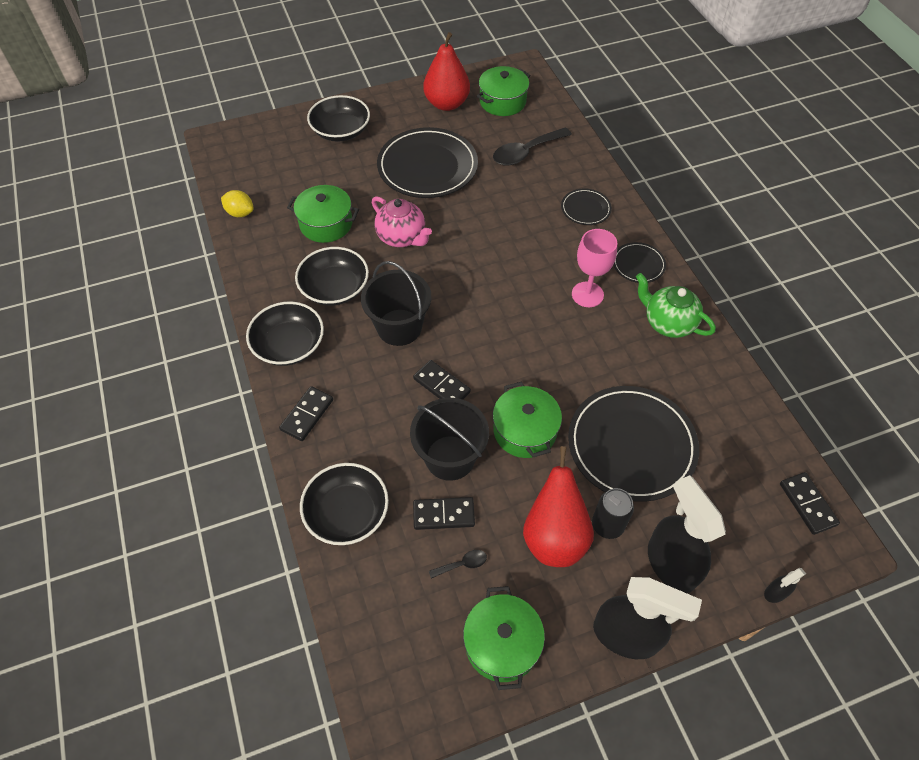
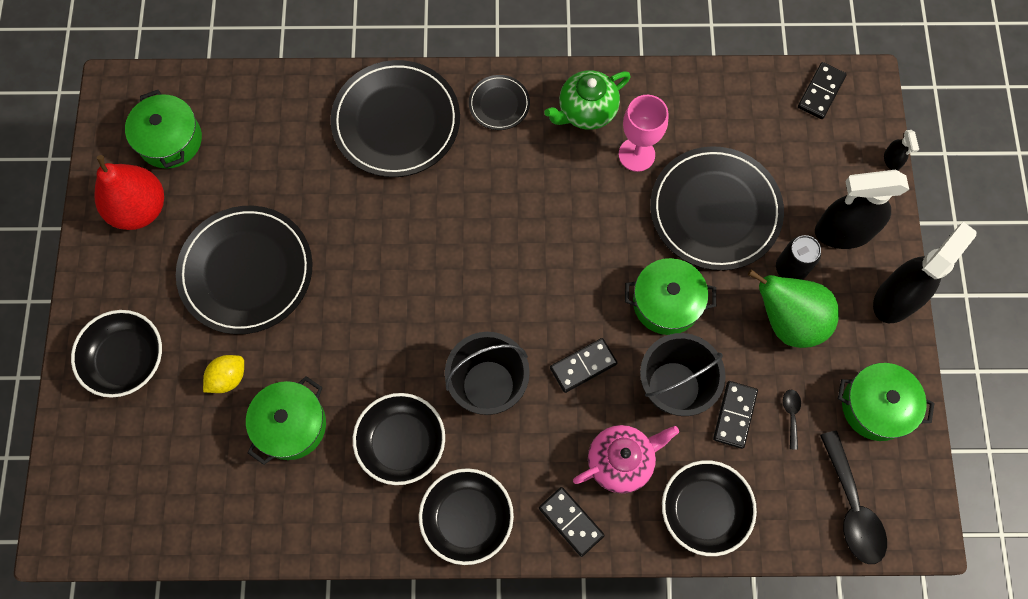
camera: 70 degrees left, 15 degrees up
(240, 213) = (223, 531): yellow lemon -> yellow lemon (228, 378)
(402, 237) = (353, 340): pink teapot -> pink teapot (621, 461)
(526, 152) = (275, 149): black spoon -> black spoon (852, 508)
(554, 537) = (788, 320): red pear -> green pear
(585, 209) = (396, 121): black plate -> black plate, size x2.08
(587, 294) = (519, 172): pink goblet -> pink goblet (636, 154)
(807, 504) = (820, 92): black domino -> black domino turned 60 degrees counterclockwise

